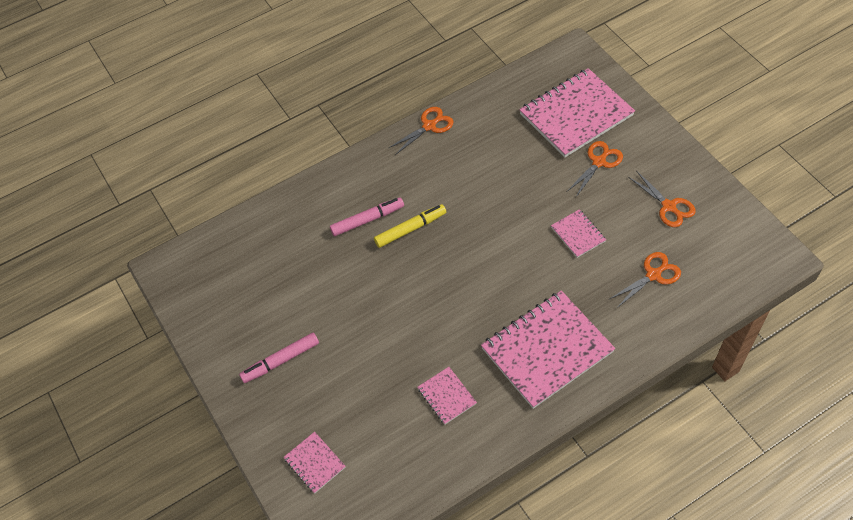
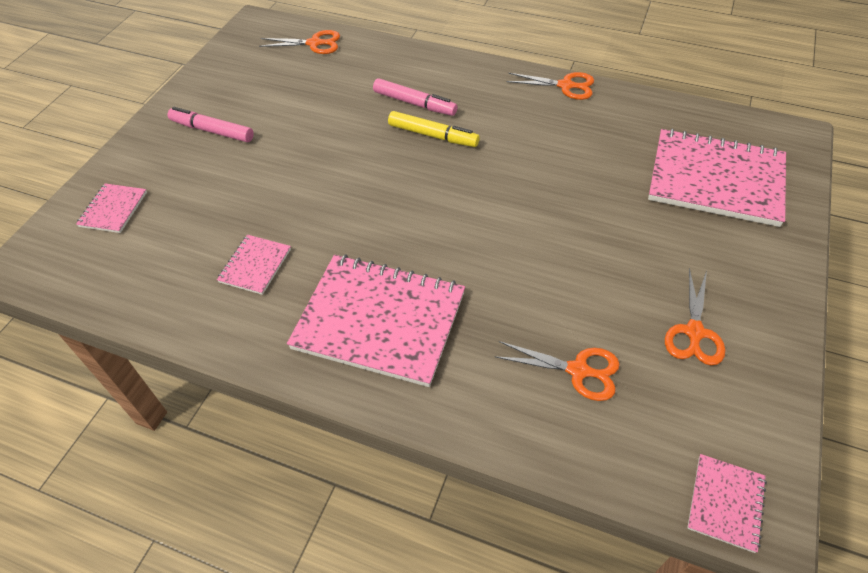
camera: 50 degrees right, 5 degrees down
(578, 234) = (561, 266): pink notebook -> pink notebook (725, 503)
(599, 162) = (678, 232): orange scissors -> orange scissors (314, 43)

